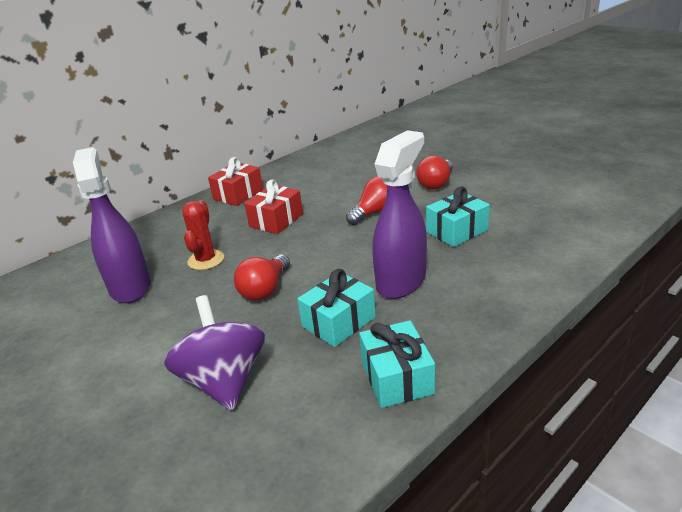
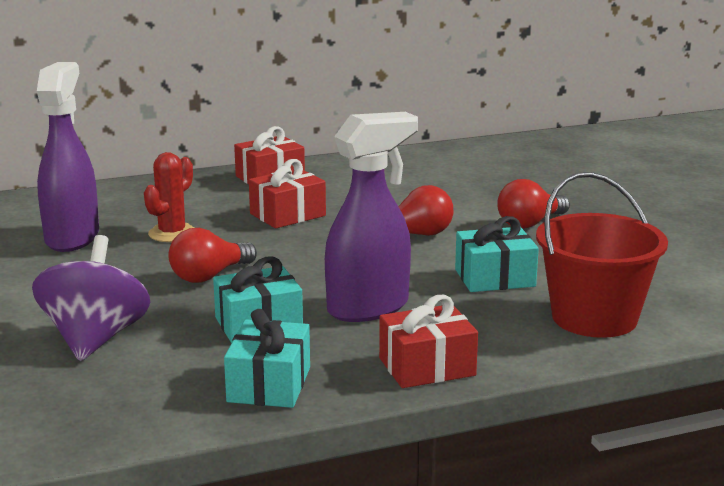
camera: 20 degrees right, 10 degrees down
(488, 320) = (427, 367): none -> red gift
(546, 243) = (594, 318): none -> red bucket

